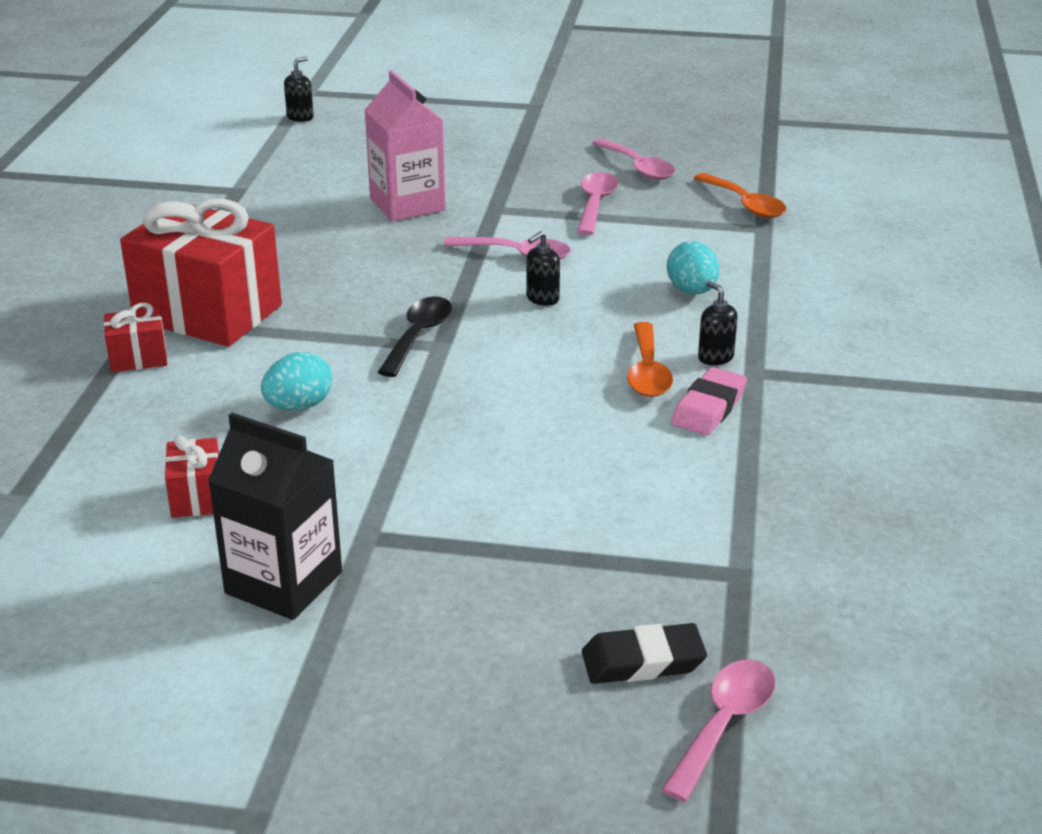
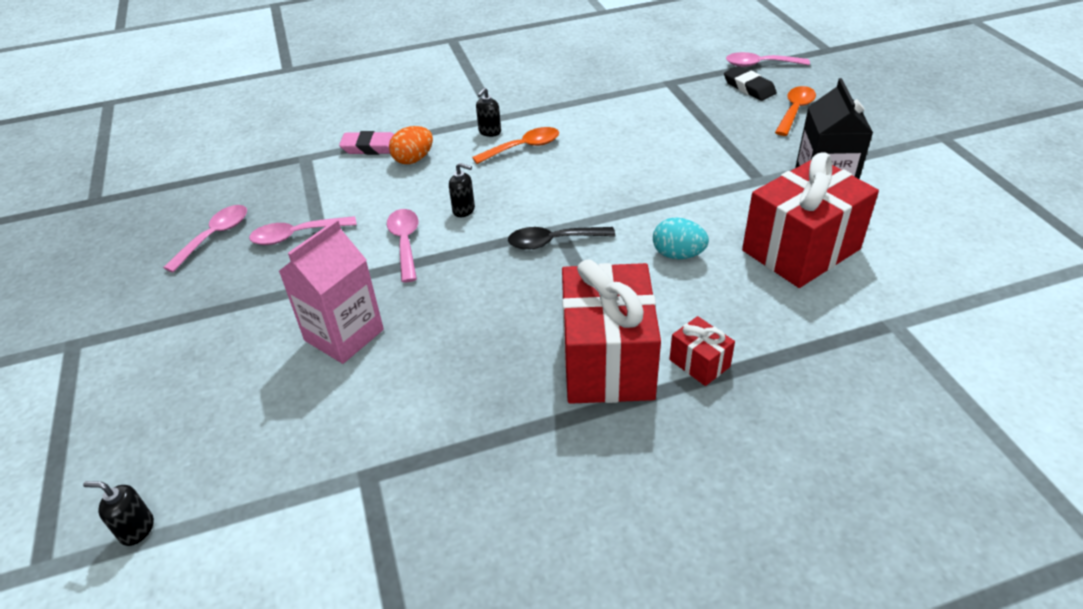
camera: 115 degrees left, 10 degrees up
(197, 497) = (801, 250): red gift -> red gift, size x2.23
(692, 291) = (413, 159): turquoise egg -> orange egg
(709, 408) = (544, 121): pink eraser -> pink eraser (371, 147)
(744, 204) = (267, 173): orange spoon -> orange spoon (795, 111)

